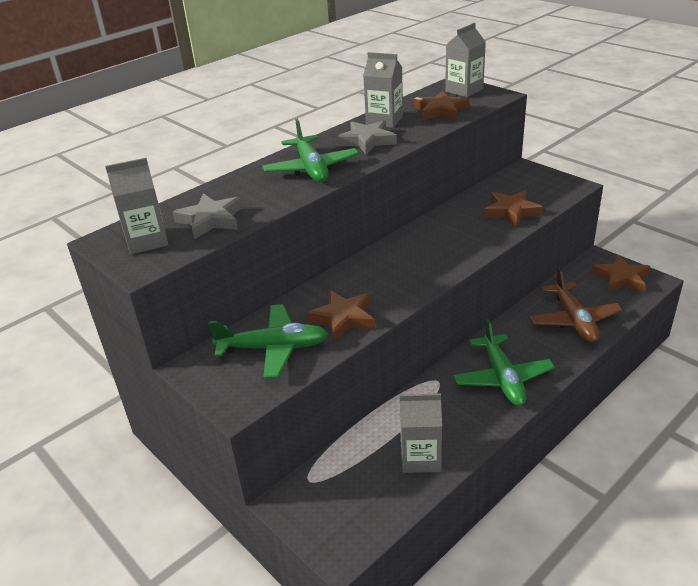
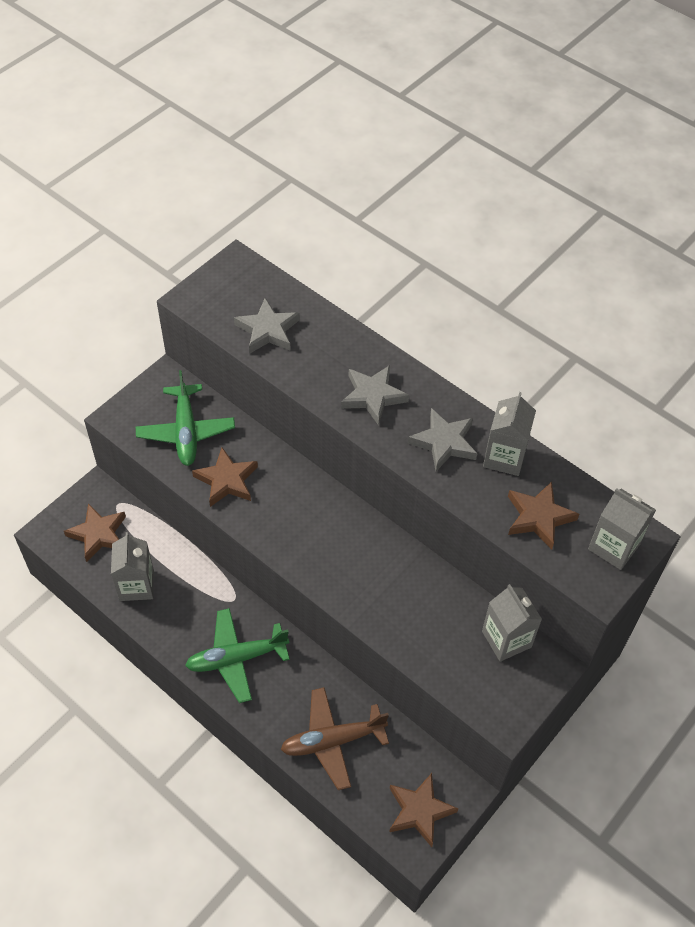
camera: 80 degrees right, 20 degrees up
(147, 241) = (233, 292): grey carton -> grey carton (506, 639)
(311, 168) = (373, 396): green plane -> grey star
(511, 211) = (433, 639): brown star -> brown star (98, 534)

